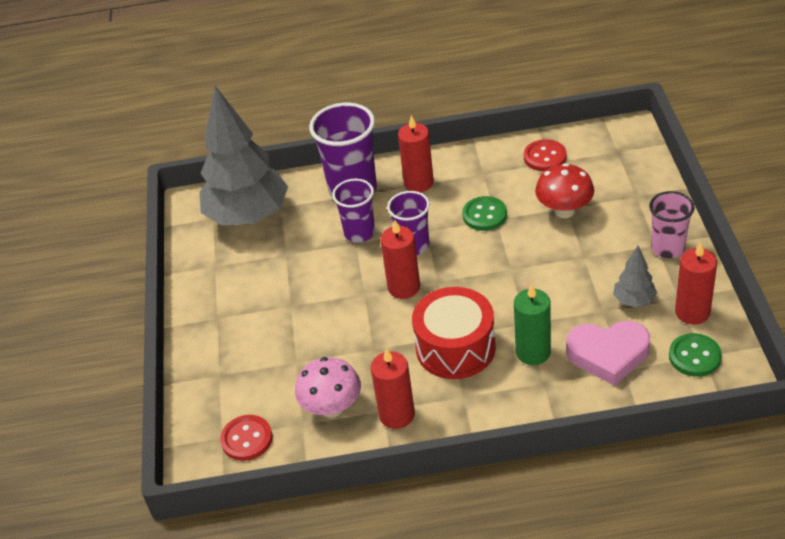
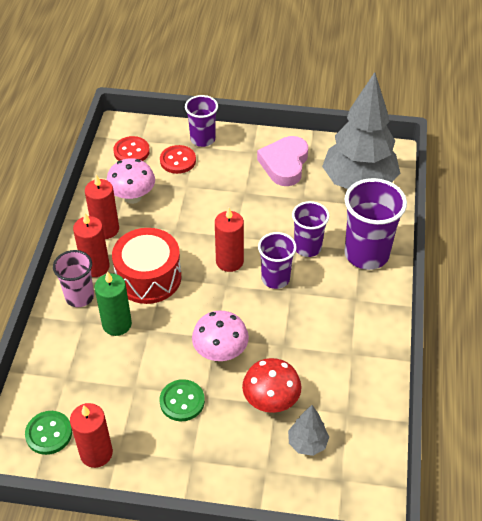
camera: 100 degrees right, 5 degrees up
(205, 372) = (202, 139): none -> purple cup
(418, 182) = (357, 302): red candle -> red candle (95, 267)
(484, 215) = (292, 338): green button -> green button (182, 401)
(527, 260) = (220, 352): none -> pink mushroom
(545, 157) = (356, 411): red button -> red button (178, 160)
(608, 354) = (86, 373): pink heart -> pink heart (284, 164)
(634, 301) = (132, 414): grey tree -> grey tree (307, 443)
(668, 248) = (182, 467): pink cup -> pink cup (79, 297)

